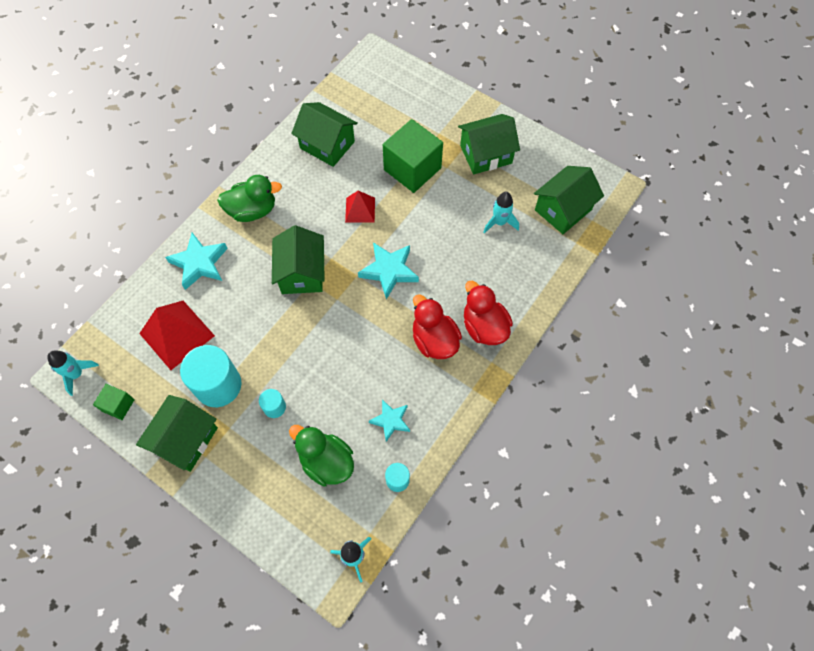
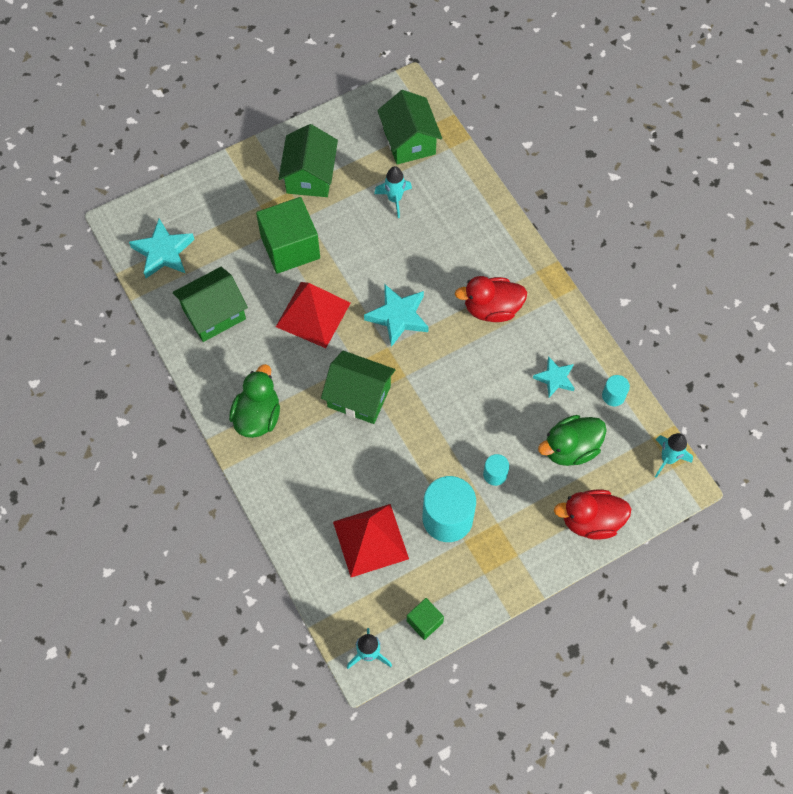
camera: 65 degrees left, 0 degrees up
(185, 439) = (491, 567): green house -> none
(199, 263) = (296, 491): turquoise star -> turquoise star (163, 252)
(360, 210) = (313, 314): red pyramid -> red pyramid, size x1.71
(484, 327) = (498, 262): red duck -> red duck (590, 521)

